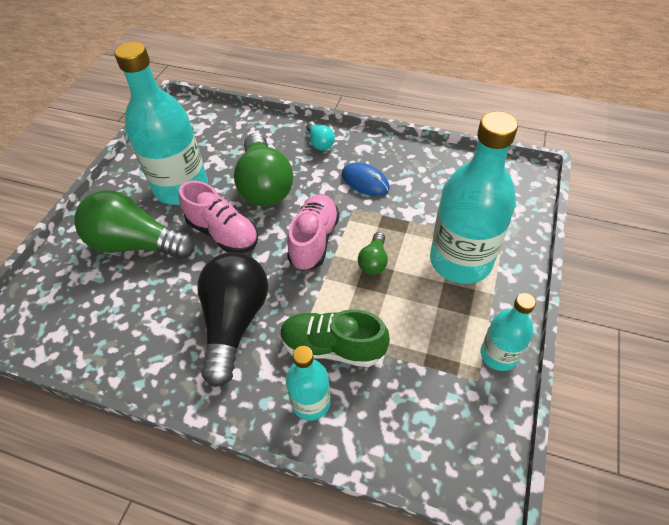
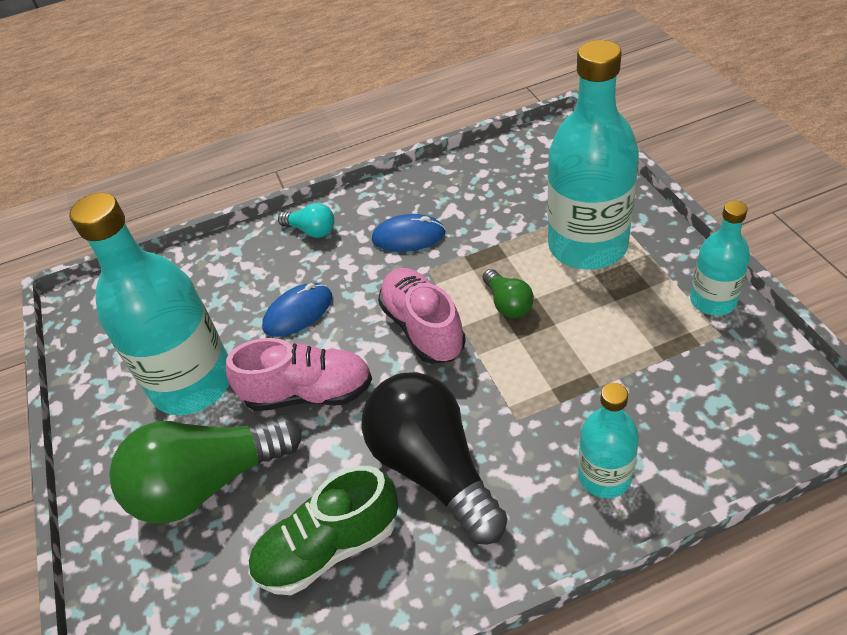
camera: 35 degrees left, 5 degrees down
(264, 185) = (298, 312): green light bulb -> blue mouse
(332, 347) = (563, 410): green shoe -> green shoe (329, 547)

